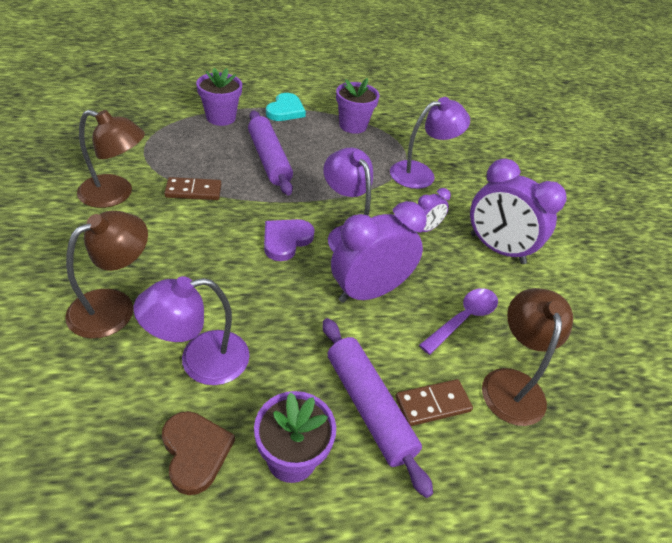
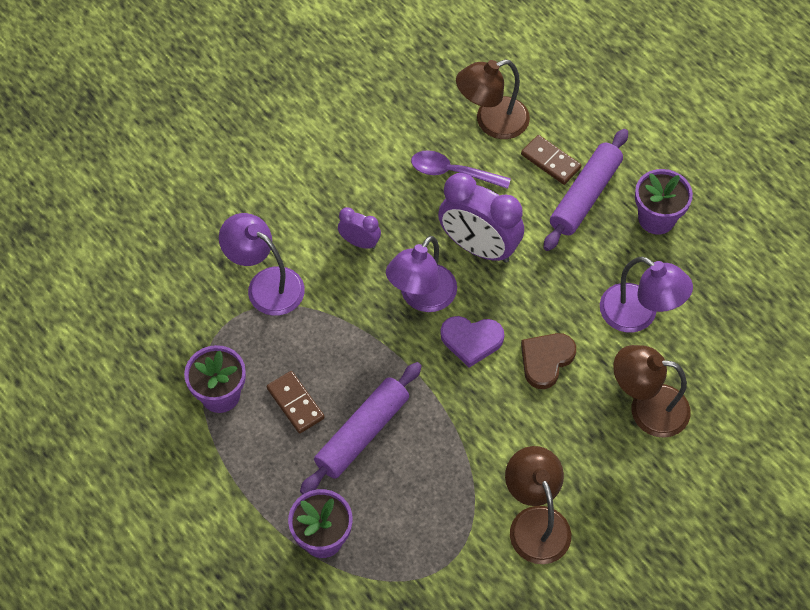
camera: 115 degrees left, 15 degrees up
(193, 191) = (472, 461): brown domino -> brown domino (295, 403)
(195, 452) = (698, 271): brown heart -> brown heart (546, 360)
(285, 110) = (246, 483): turquoise heart -> none
(497, 249) = (340, 178): purple clock -> none

